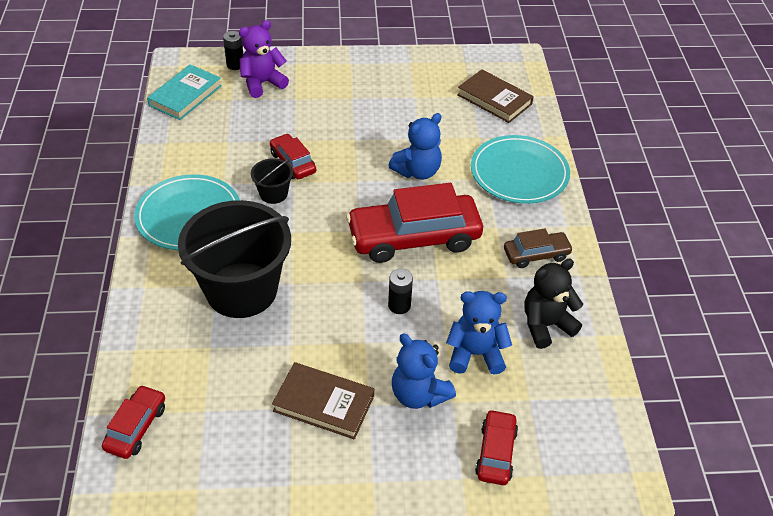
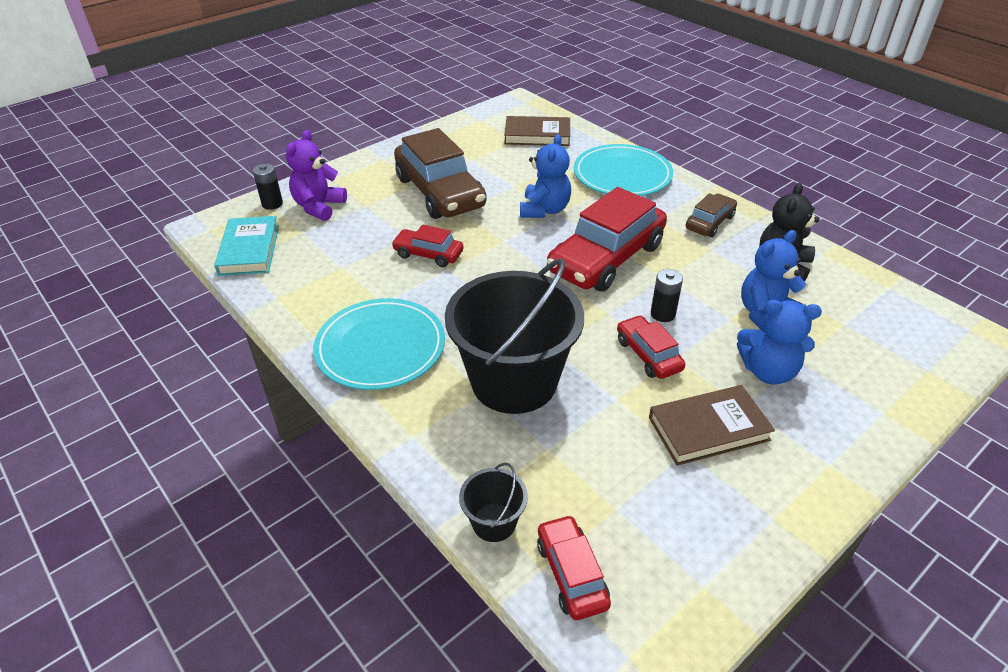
camera: 35 degrees left, 5 degrees down
(273, 194) = (441, 287): black bucket -> black bucket (494, 522)
(358, 114) = (440, 192): none -> brown car
(496, 453) = (878, 377): red car -> red car (648, 355)

